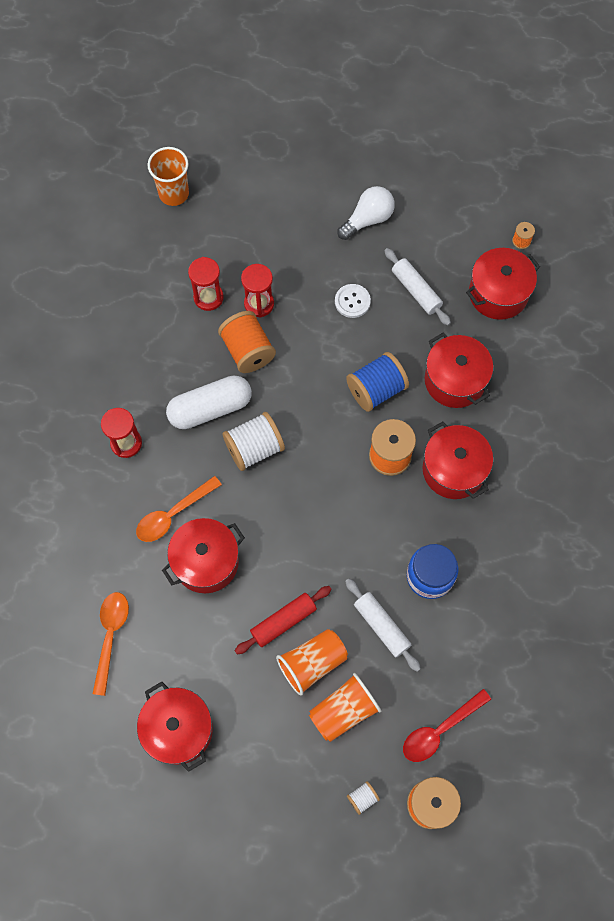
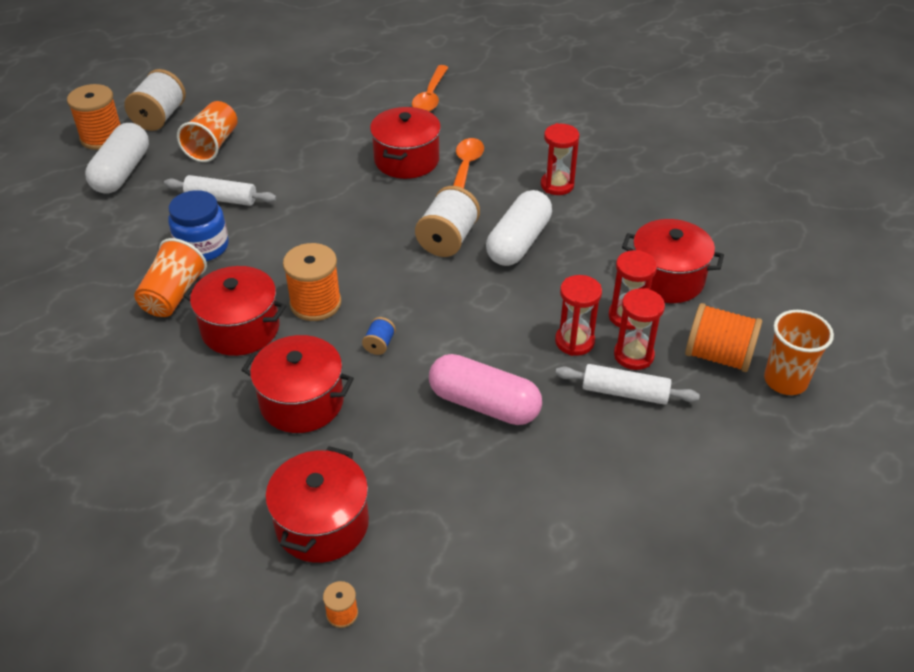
camera: 140 degrees right, 25 degrees down
(110, 636) = (430, 96): orange spoon -> orange spoon turned 45 degrees clockwise
(178, 729) = (330, 84): red pot -> red pot (666, 279)
(236, 269) = (633, 355): none -> red hourglass
(248, 351) = (538, 299): orange spool -> orange spool (718, 356)
(283, 621) = (308, 162): red rolling pin -> none
(312, 663) = (262, 154): orange cup -> orange cup (173, 295)
(352, 301) = (484, 404): white button -> pink capsule
(362, 798) = (160, 117): white spool -> white spool, size x2.11
(368, 219) = (558, 501): white light bulb -> none
(376, 389) = (379, 344): blue spool -> blue spool, size x0.47
(416, 291) = (424, 461): white rolling pin -> white rolling pin (625, 392)
(440, 730) = (122, 172): red spoon -> white capsule

